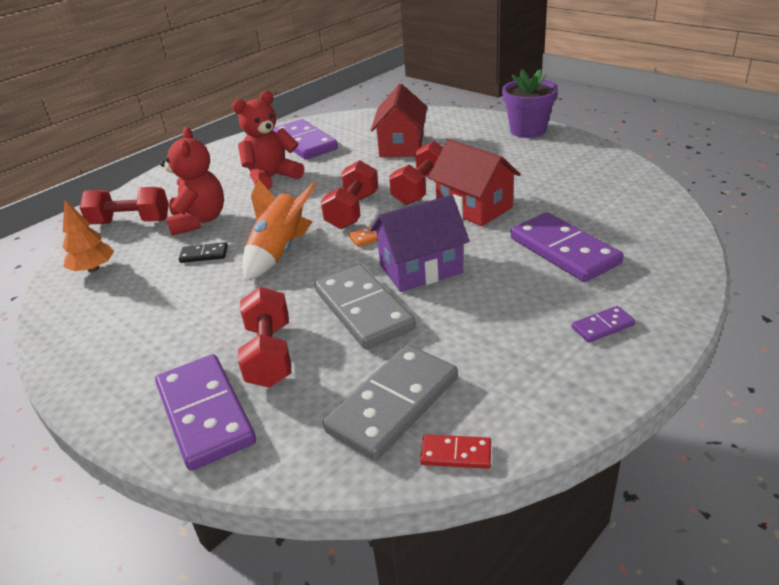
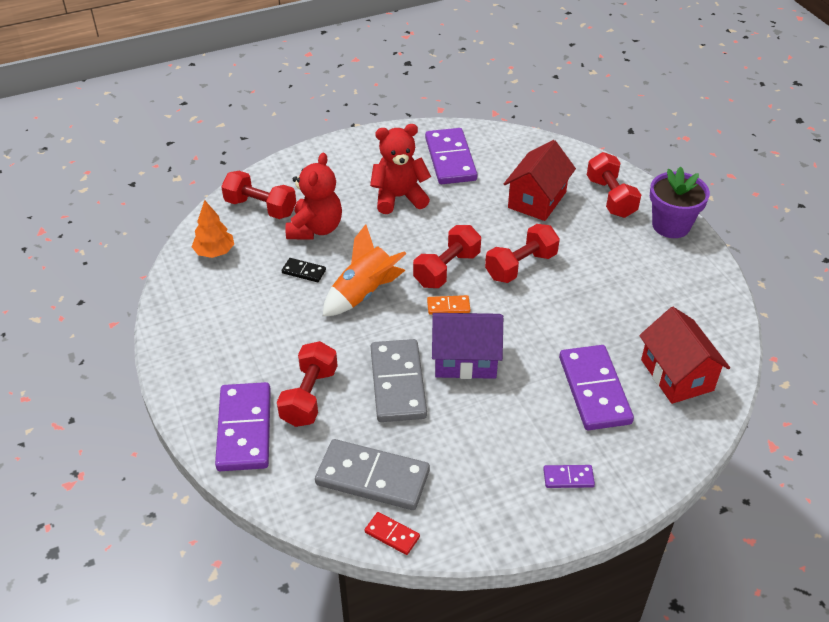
camera: 20 degrees right, 10 degrees up
(393, 404) = (372, 477): grey domino -> grey domino turned 45 degrees clockwise
(463, 128) = (611, 197): none -> red dumbbell
(474, 207) = (552, 308): red house -> red house (676, 375)

